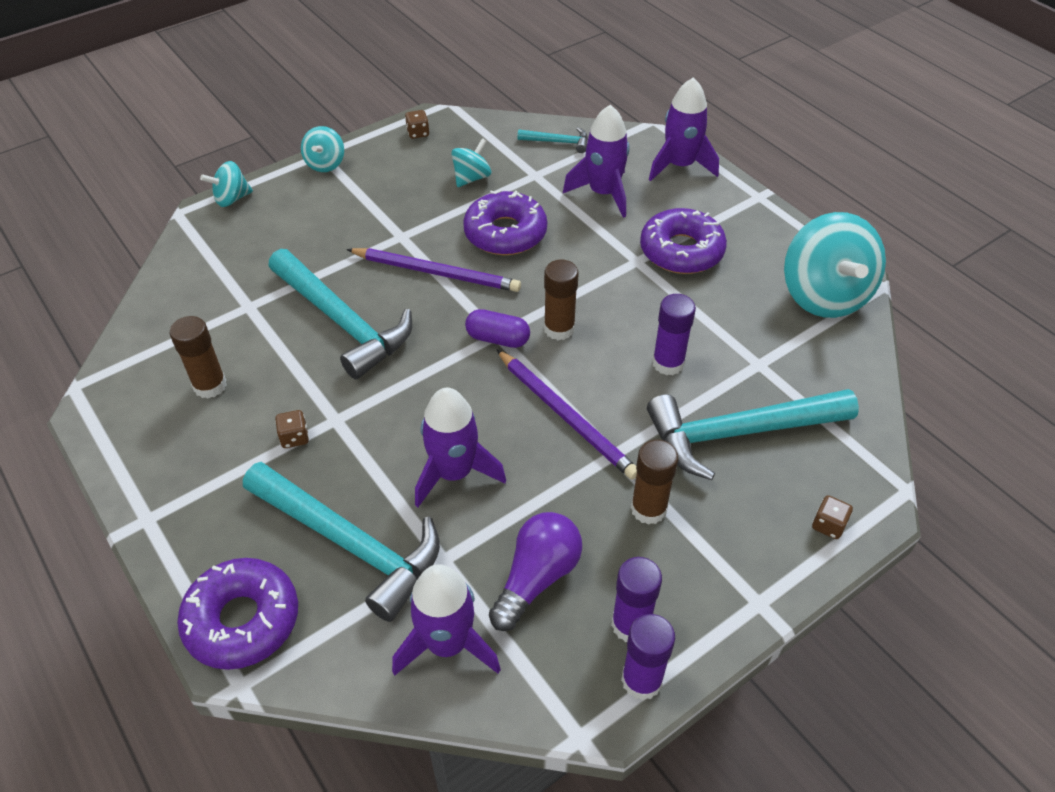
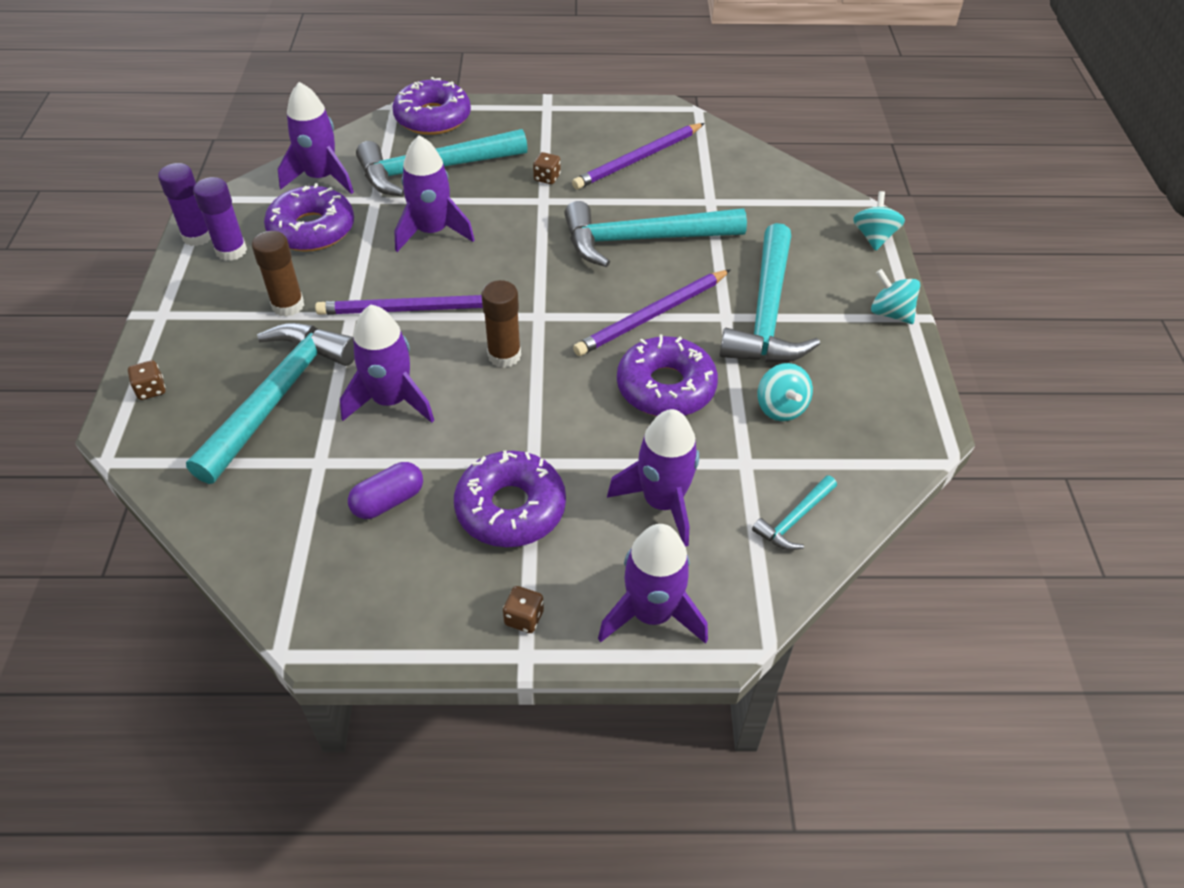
camera: 125 degrees right, 0 degrees up
(210, 386) = (638, 159): brown glue stick -> purple pencil
(377, 218) = (767, 312): none -> turquoise hammer
(418, 133) = (903, 405): brown dice -> brown dice (524, 618)
(498, 339) = (533, 313): purple capsule -> purple capsule (388, 501)
(537, 578) = (312, 229): purple light bulb -> purple donut
(668, 363) = (391, 400): purple glue stick -> purple rocket
(824, 295) = (329, 584): turquoise spinning top -> none

